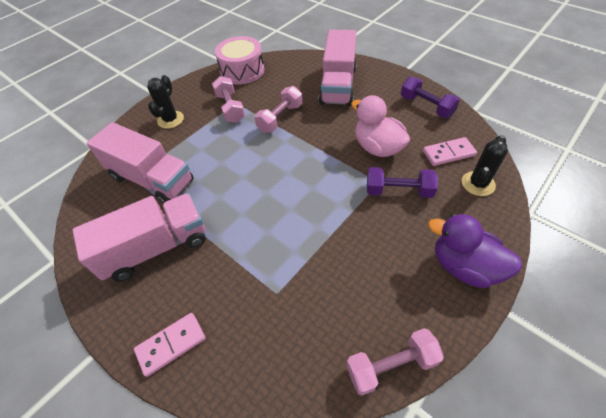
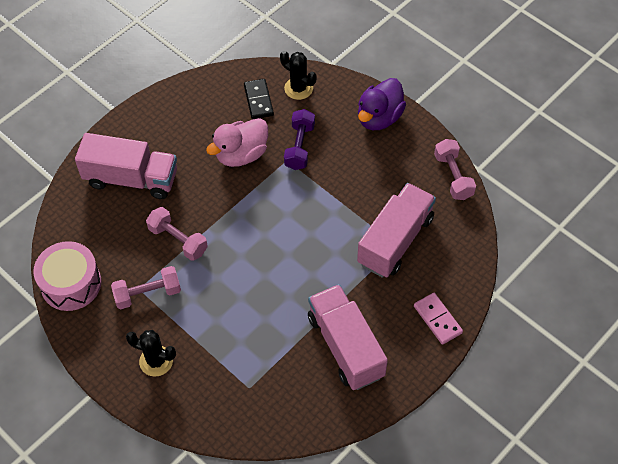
camera: 90 degrees left, 5 degrees up
(152, 179) = (256, 365): pink truck -> pink truck (395, 241)
(426, 106) = (187, 103): purple dumbbell -> none
(448, 153) = (258, 100): pink domino -> black domino

